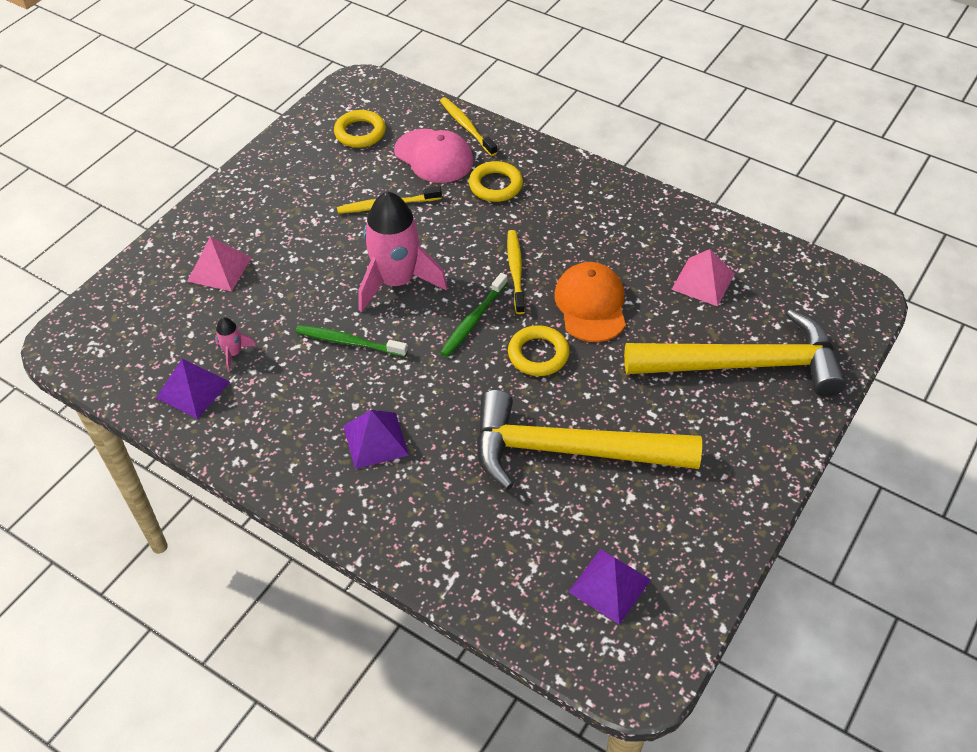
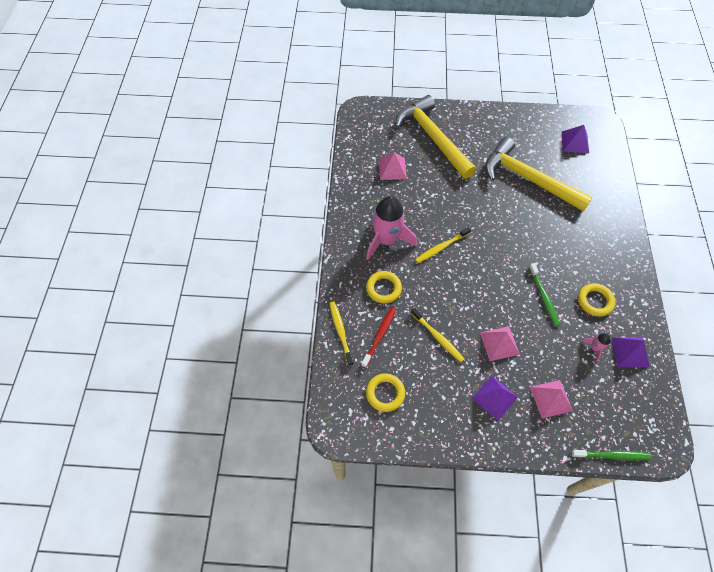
camera: 120 degrees left, 10 degrees up
(328, 258) = (499, 343): none -> pink pyramid
(375, 440) = (585, 252): purple pyramid -> purple pyramid (494, 397)
(397, 281) = (489, 298): pink rocket -> pink rocket (386, 240)
(434, 156) = (380, 335): pink cap -> red toothbrush
(466, 126) = (340, 332): yellow toothbrush -> yellow toothbrush turned 135 degrees clockwise
(473, 320) = (487, 249): green toothbrush -> green toothbrush (612, 455)
(538, 354) = (486, 213): yellow ring -> yellow ring (595, 301)
(569, 451) = (528, 179): yellow hammer -> yellow hammer turned 150 degrees clockwise
(591, 305) = (440, 206): orange cap -> none

